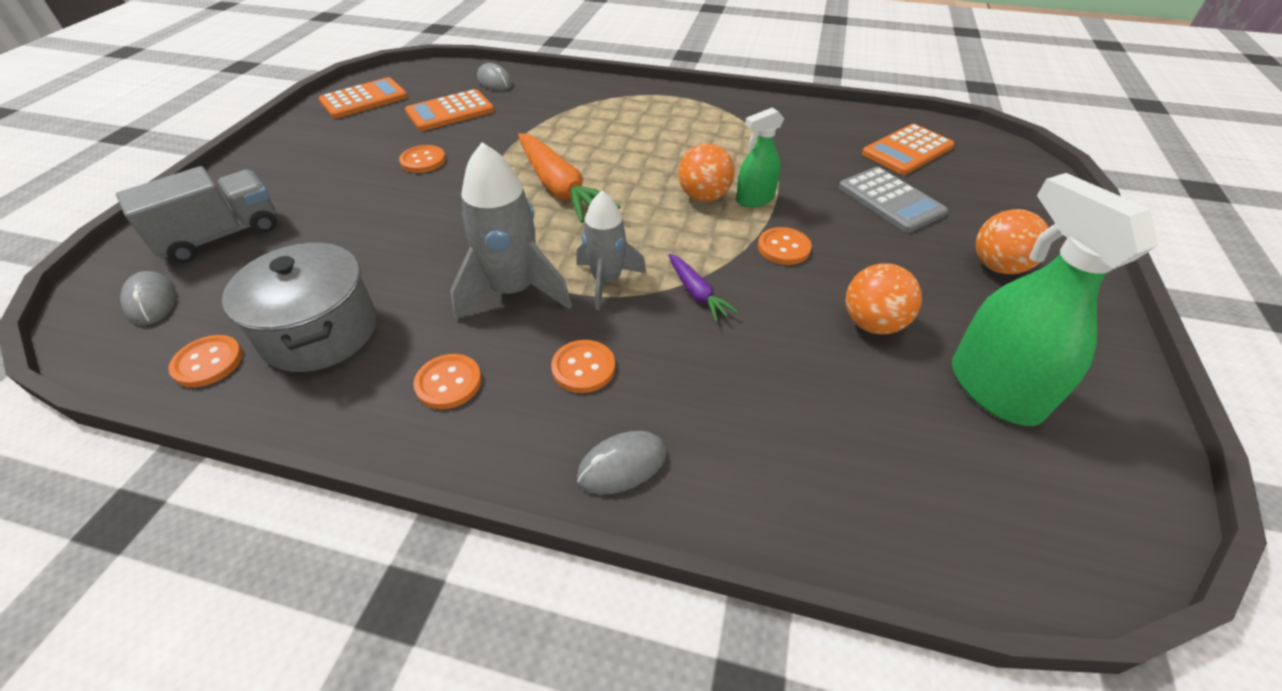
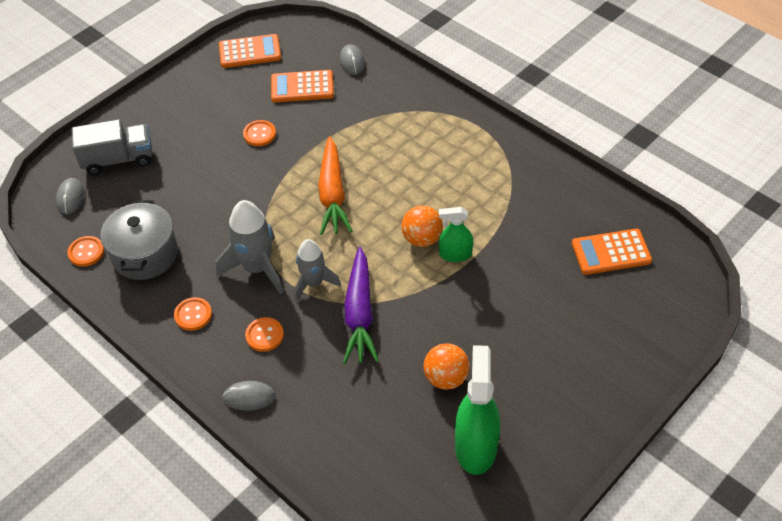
camera: 30 degrees right, 5 degrees up
(697, 293) = (359, 313): purple carrot -> purple carrot, size x1.97
(783, 248) = (440, 302): orange button -> none
(890, 200) = (550, 293): grey calculator -> none
(998, 266) = (568, 374): orange ball -> none

